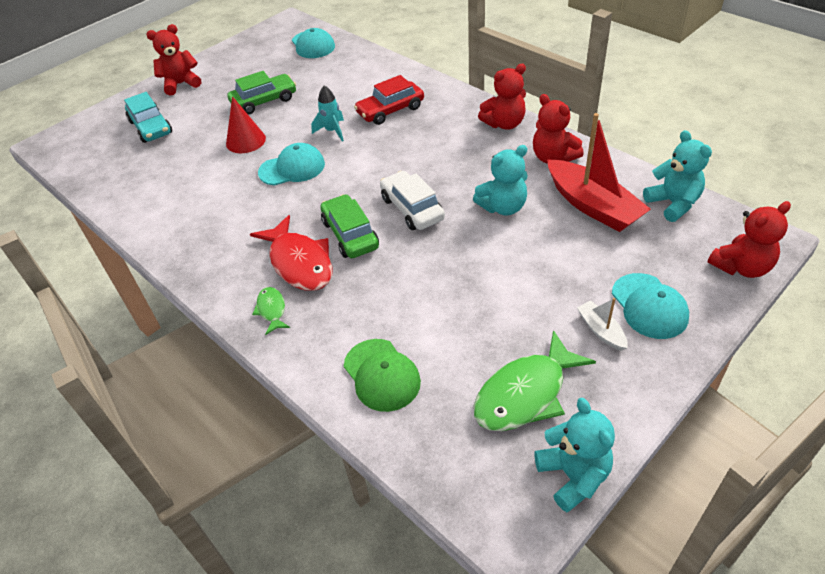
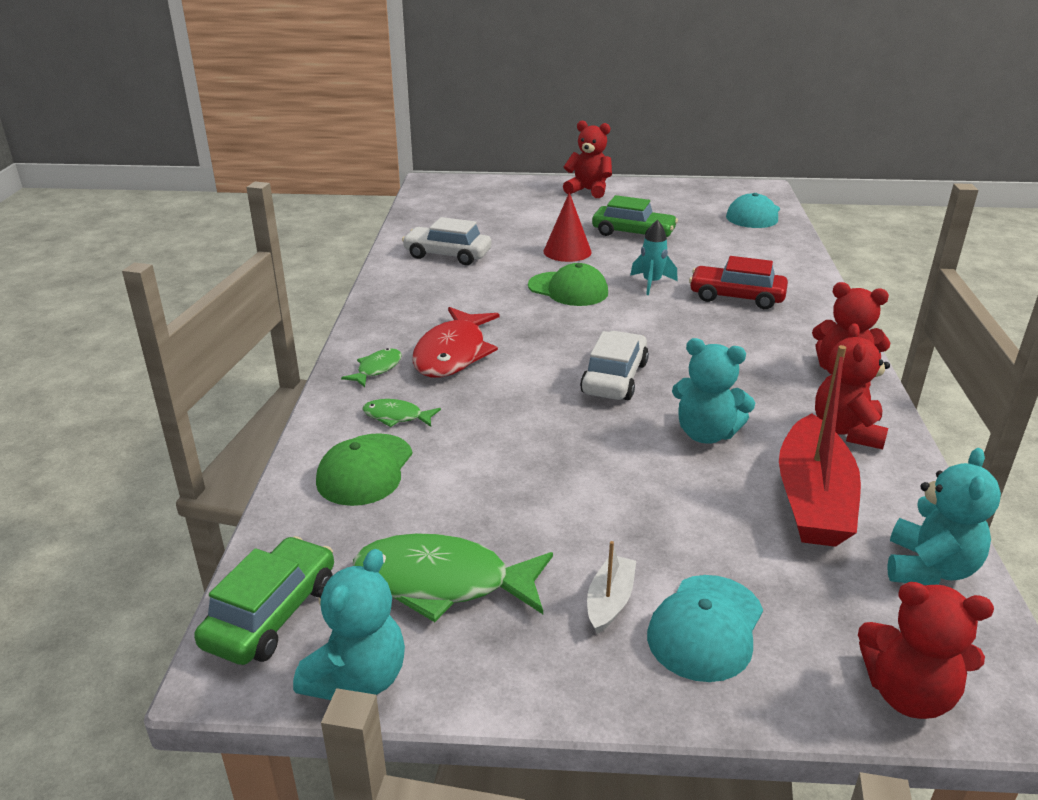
camera: 45 degrees right, 15 degrees down
(151, 127) = (515, 207): turquoise car -> none
(169, 196) = (447, 255): none -> white car
(292, 168) = (568, 289): turquoise cap -> green cap
(340, 329) = (396, 417): none -> green fish
(350, 234) = (527, 361): green car -> green car (272, 614)

